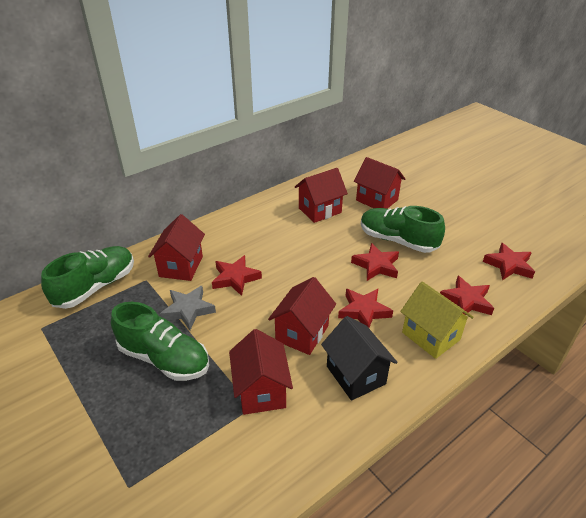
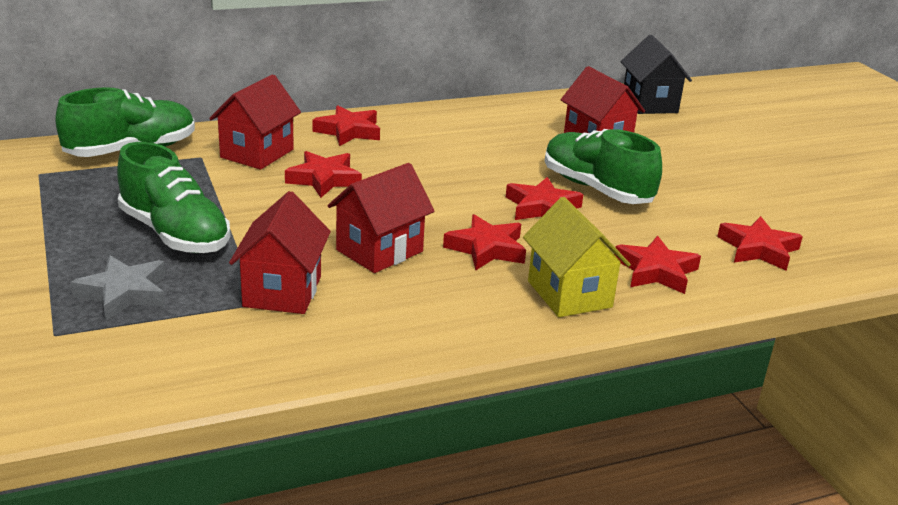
camera: 15 degrees right, 10 degrees down
(188, 310) = (237, 196): grey star -> grey star (124, 293)
(229, 230) = (348, 131): none -> red star
(320, 210) = (499, 135): red house -> none
(355, 375) = (426, 306): black house -> black house (649, 104)

